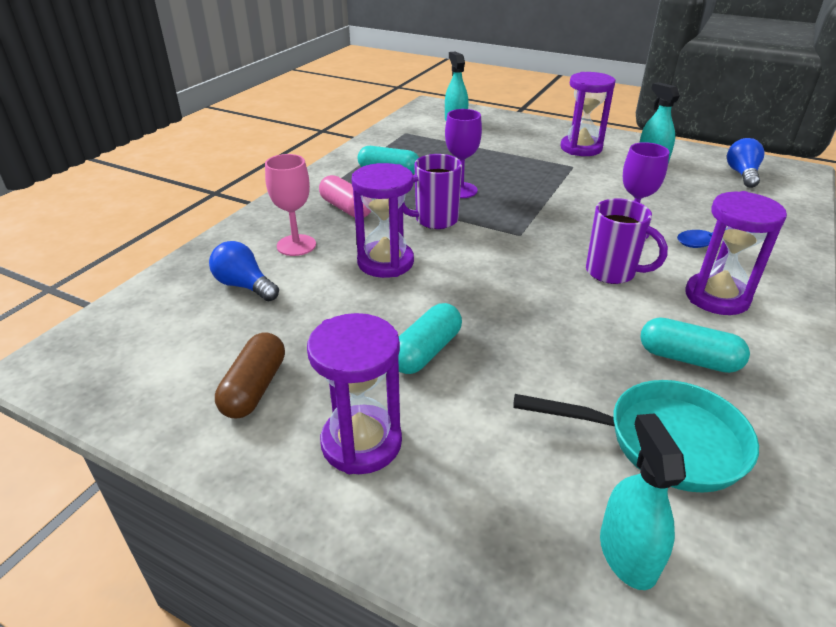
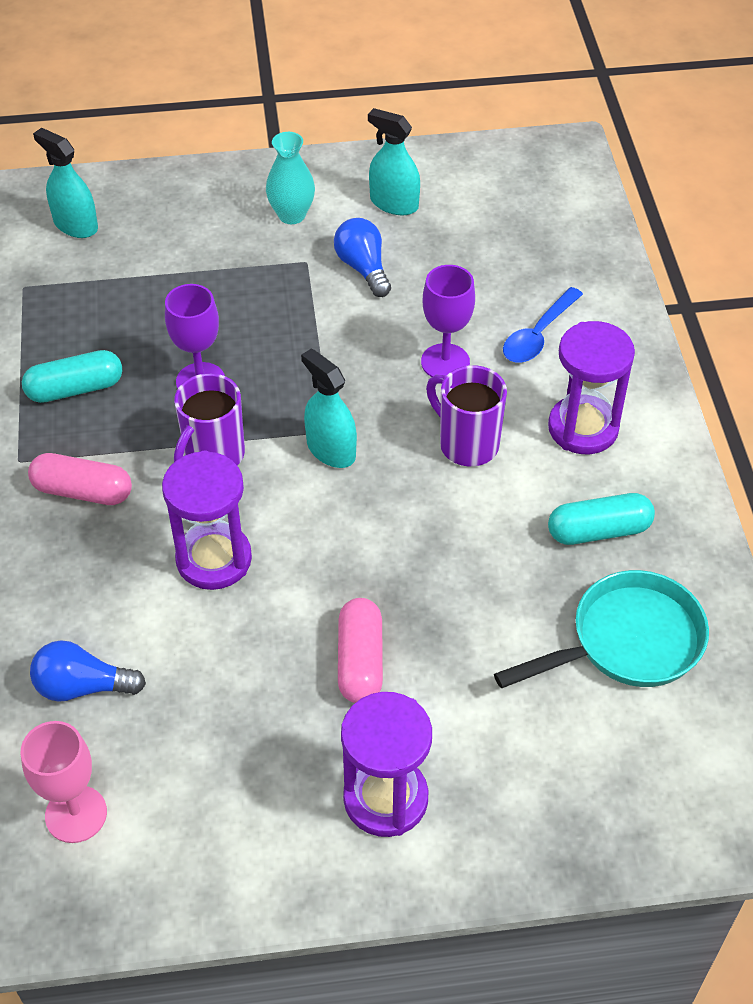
camera: 35 degrees left, 15 degrees up
(254, 388) = (232, 805): brown capsule -> none
(296, 245) = (81, 589): pink goblet -> pink goblet (76, 814)
(426, 351) = (360, 661): turquoise capsule -> pink capsule
(581, 148) = (292, 215): purple hourglass -> turquoise vase
(612, 273) = (466, 443): purple mug -> purple mug turned 135 degrees counterclockwise
(627, 553) = (656, 765): turquoise spray bottle -> turquoise spray bottle (331, 449)
(742, 174) = (510, 186): blue light bulb -> blue light bulb (363, 268)

